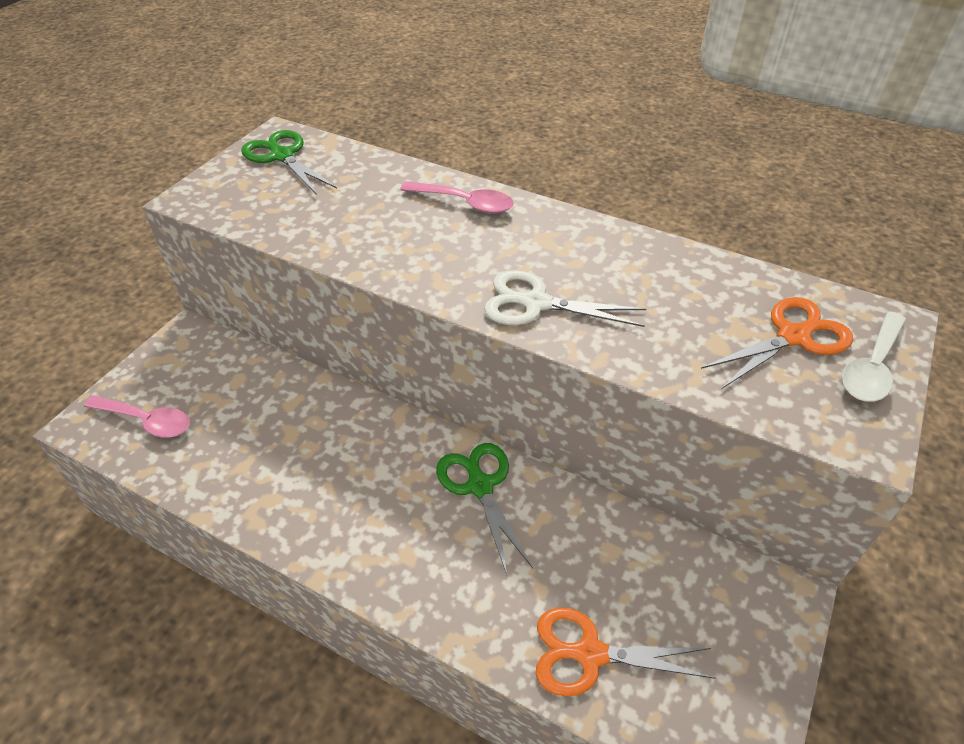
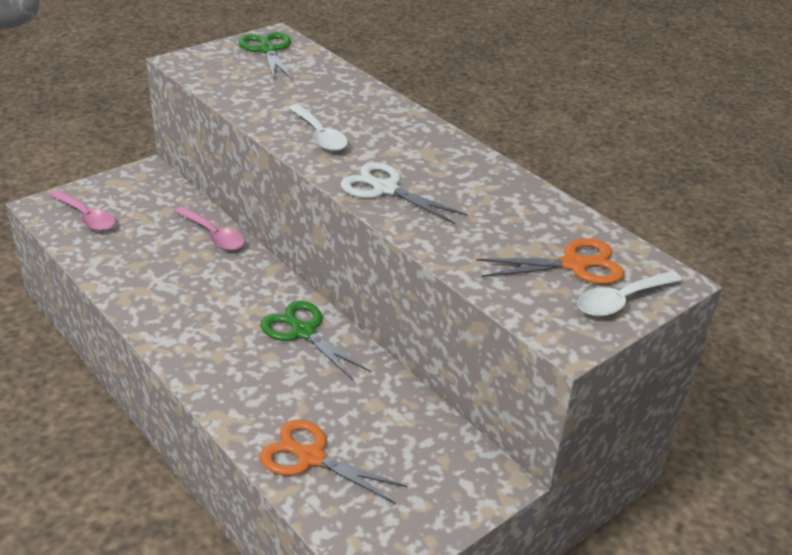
camera: 20 degrees right, 10 degrees down
(415, 253) = (319, 135): none -> white spoon
(464, 203) = (384, 114): pink spoon -> pink spoon (213, 235)
(480, 485) = (302, 331): green scissors -> green scissors turned 45 degrees counterclockwise

